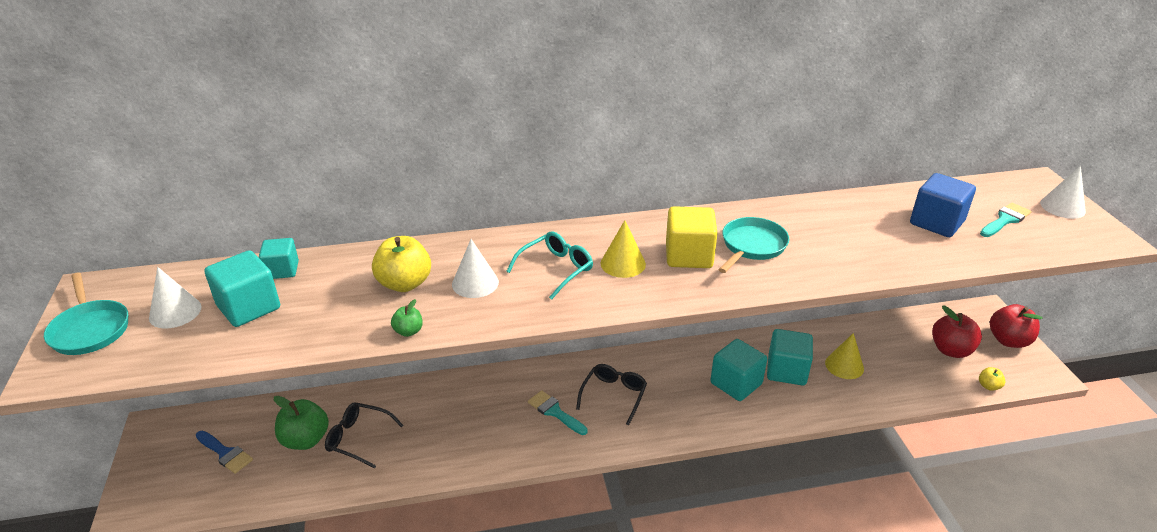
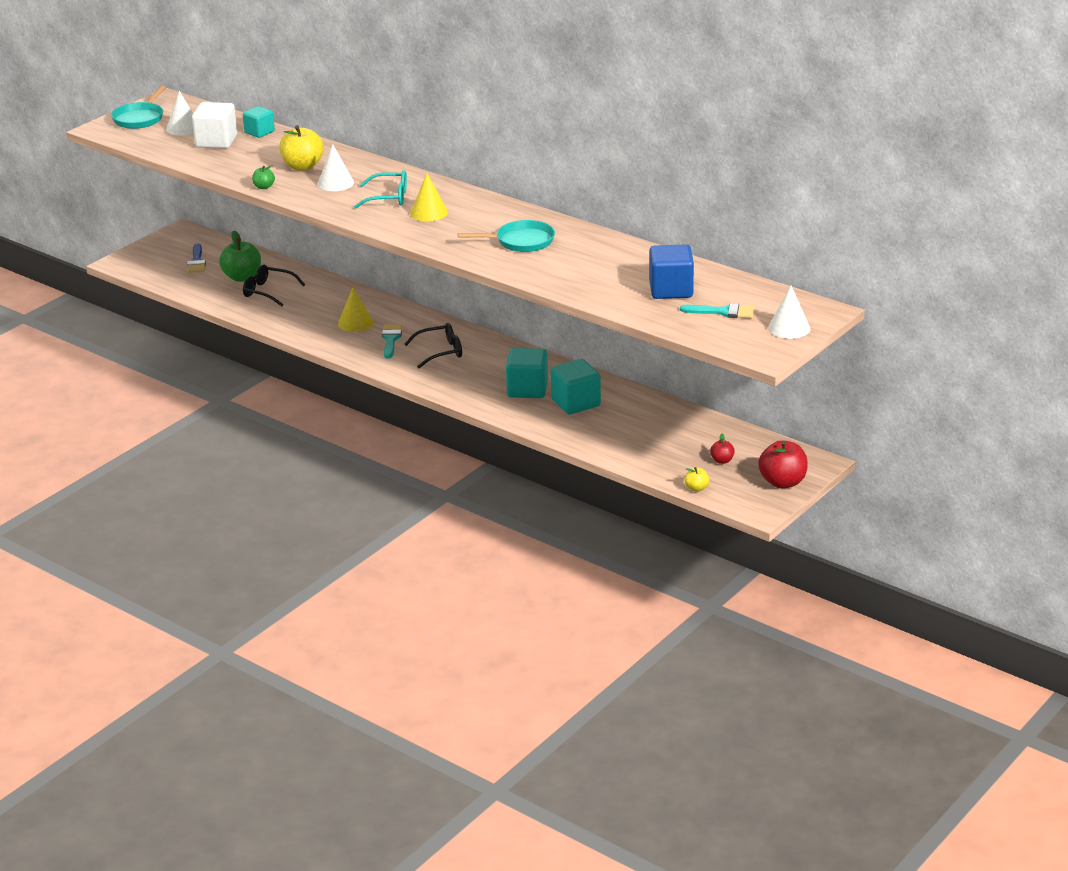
camera: 50 degrees right, 5 degrees down
(249, 307) = (216, 141): turquoise cube -> white cube
(358, 438) = (268, 291): black glasses -> black glasses turned 45 degrees counterclockwise
(688, 256) = (473, 227): yellow cube -> none
(844, 365) = (622, 423): yellow cone -> yellow cone (355, 323)
(951, 350) = (722, 460): red apple -> red apple, size x0.50

